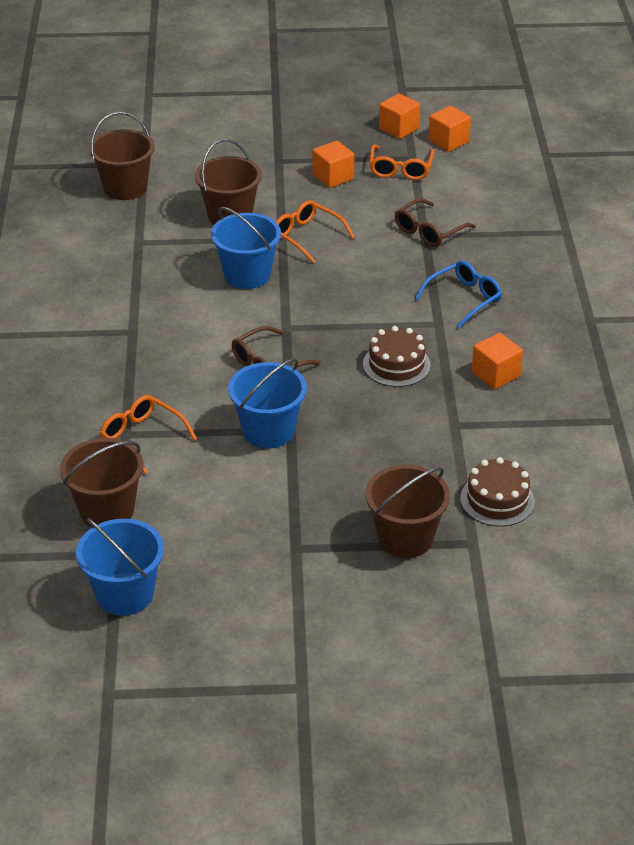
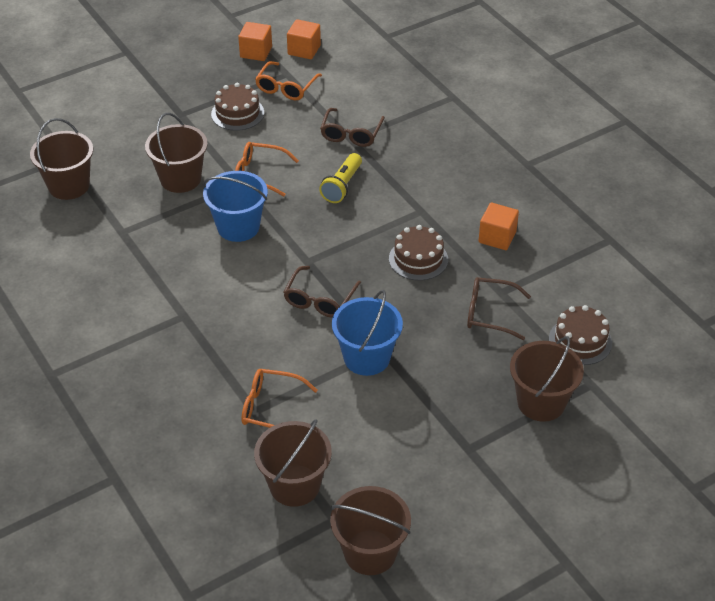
camera: 30 degrees left, 5 degrees up
(125, 594) = (370, 552): blue bucket -> brown bucket
(333, 177) = (237, 113): orange cube -> brown cake
(378, 274) = (342, 186): none -> yellow flashlight
(400, 169) = (286, 87): orange glasses -> orange glasses turned 45 degrees clockwise
(425, 439) = (489, 313): none -> brown glasses
(464, 299) = (423, 182): blue glasses -> none

